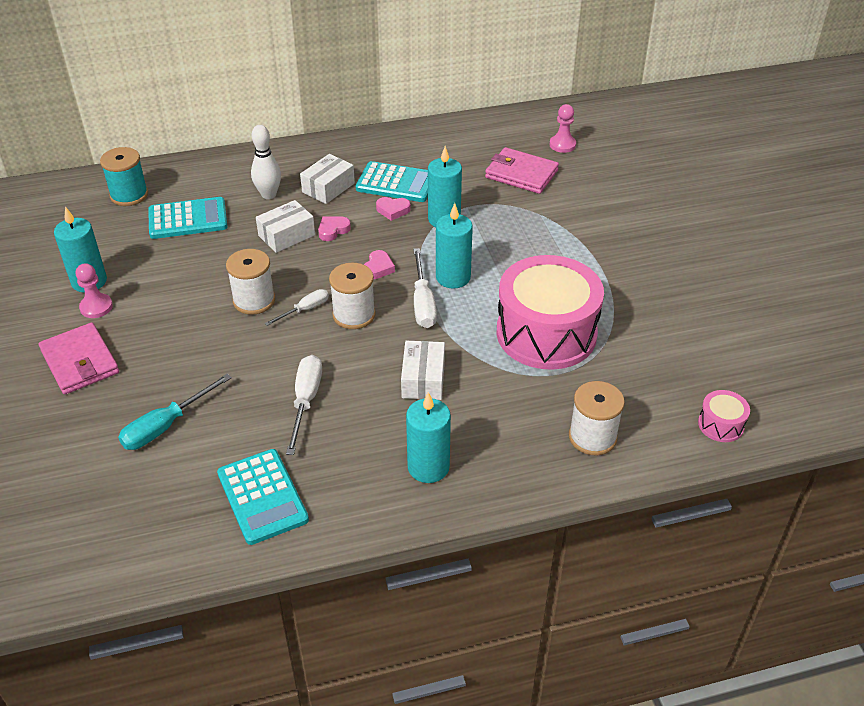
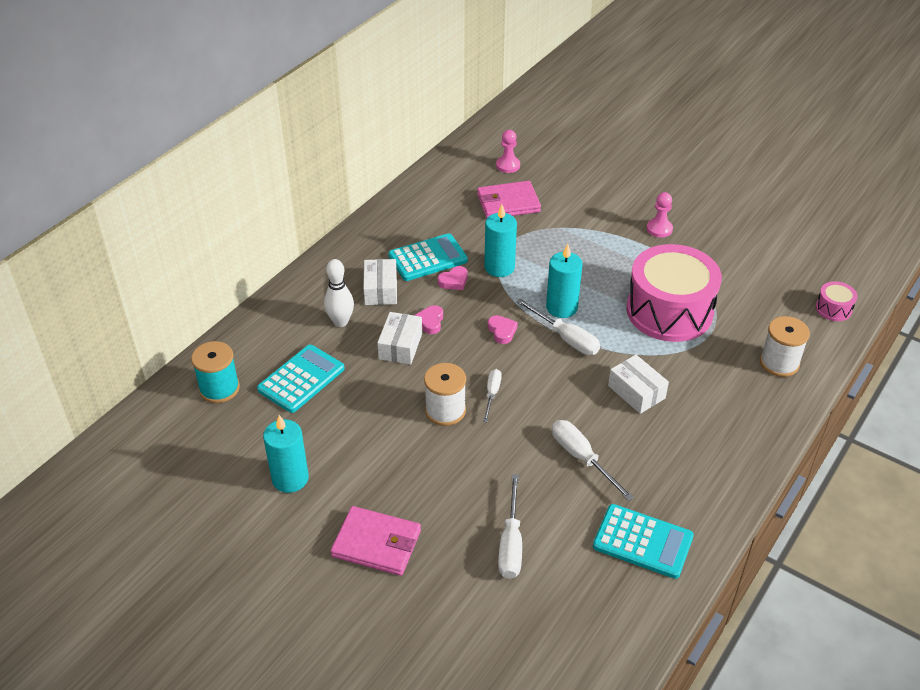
camera: 40 degrees left, 0 degrees up
(96, 307) = (327, 494): pink pawn -> pink pawn (659, 229)
(166, 426) = (511, 543): turquoise screwdriver -> white screwdriver
(354, 315) = (531, 376): white spool -> none
(428, 467) = (715, 448): turquoise candle -> none

